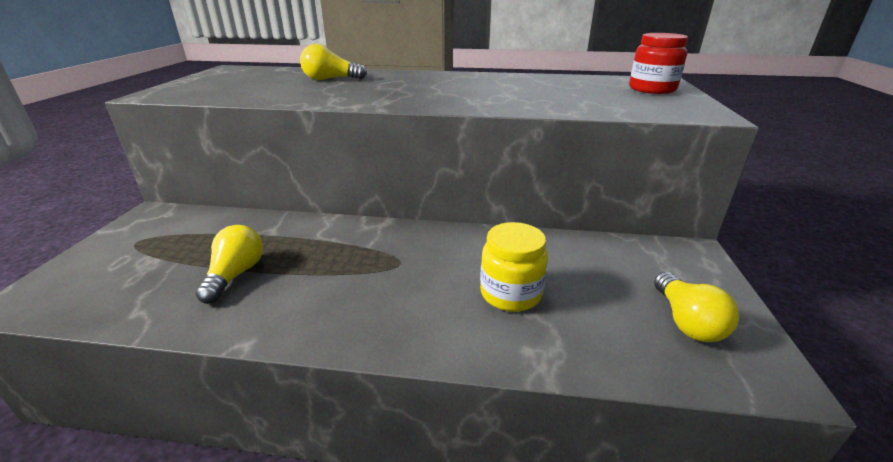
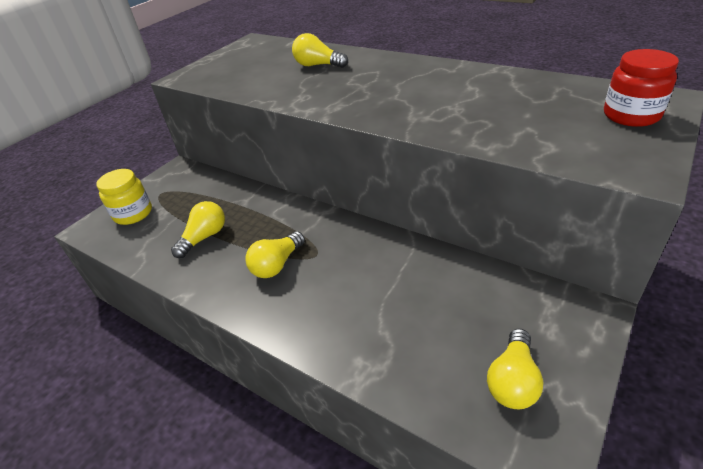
camera: 30 degrees right, 10 degrees up
(358, 282) = (277, 264): none -> yellow light bulb
(510, 294) = (380, 307): yellow jar -> yellow jar (133, 214)

